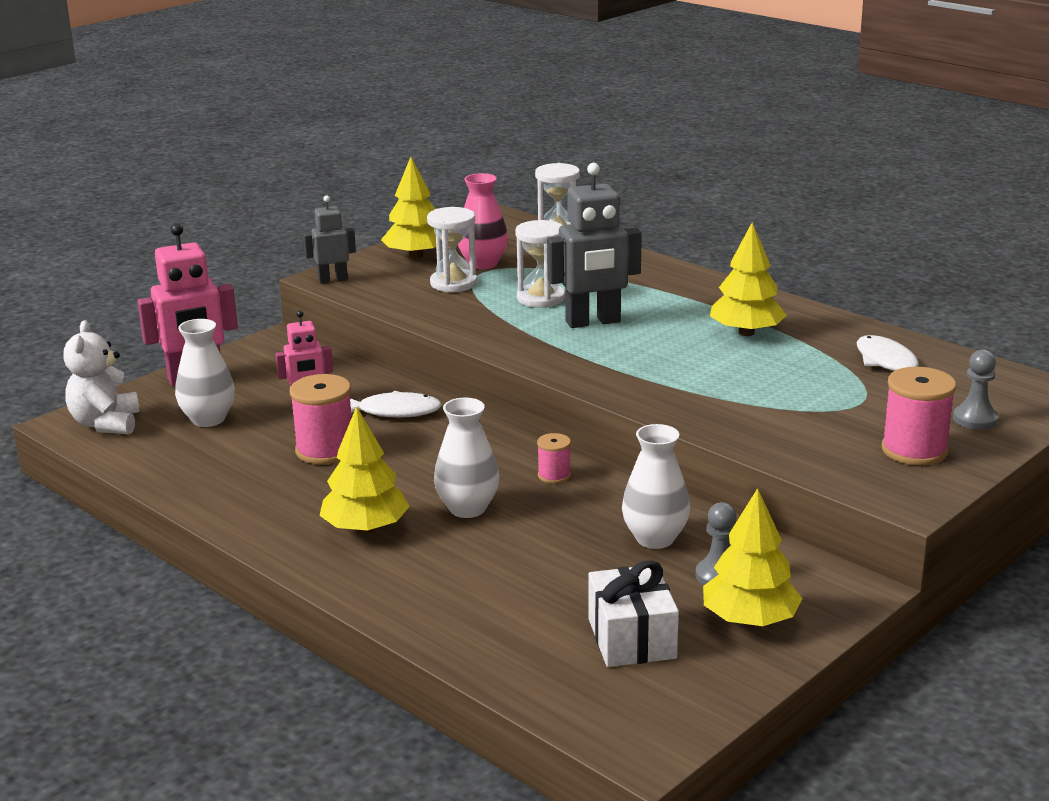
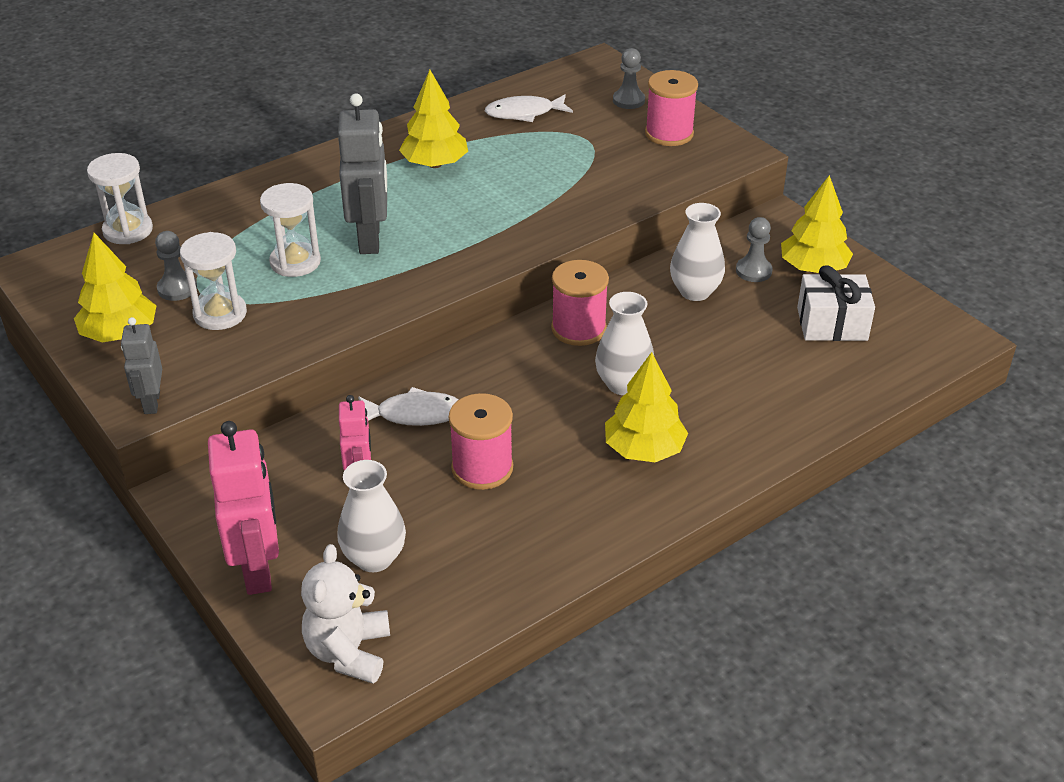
camera: 80 degrees left, 15 degrees up
(106, 424) = (349, 652): white teddy bear -> white teddy bear turned 90 degrees clockwise
(394, 411) = (415, 414): white fish -> white fish turned 75 degrees clockwise
(483, 264) = (177, 288): pink vase -> grey pawn
(554, 475) = (578, 328): pink spool -> pink spool, size x1.86

